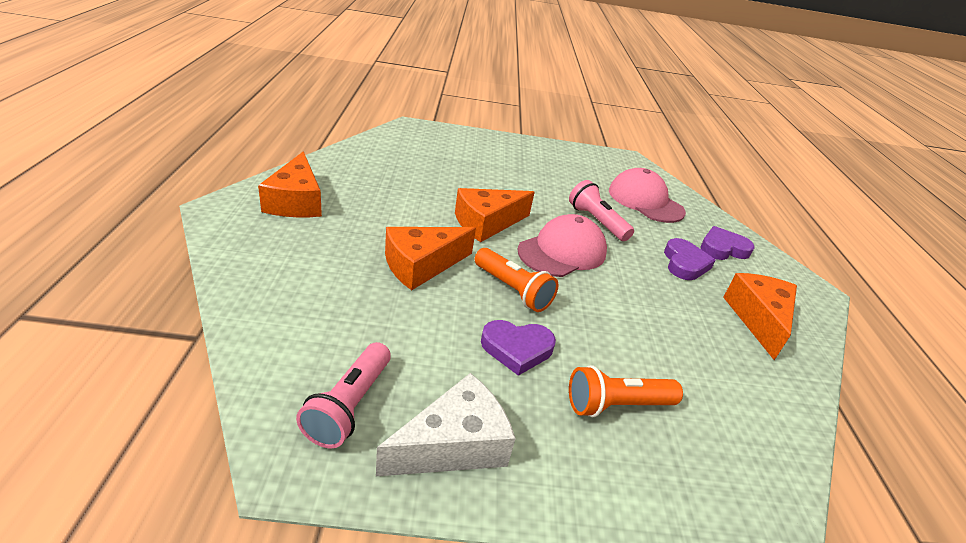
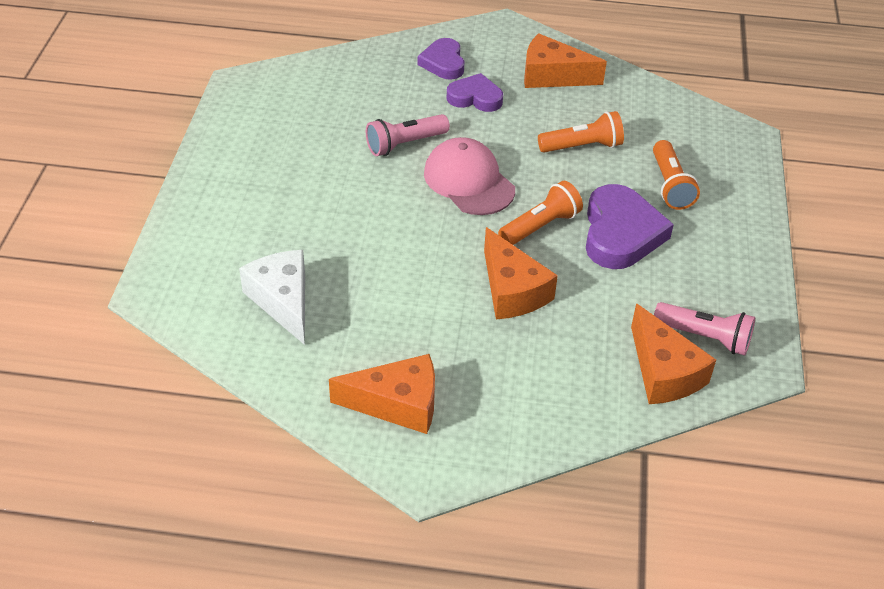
camera: 80 degrees left, 10 degrees up
(453, 444) = (727, 279): white cheese -> white cheese (283, 301)
(487, 223) = (422, 233): orange cheese -> orange cheese (664, 372)
(517, 349) = (621, 233): purple heart -> purple heart, size x1.61
(645, 201) = (352, 95): pink cap -> none
(651, 332) = (582, 146): none -> orange flashlight

